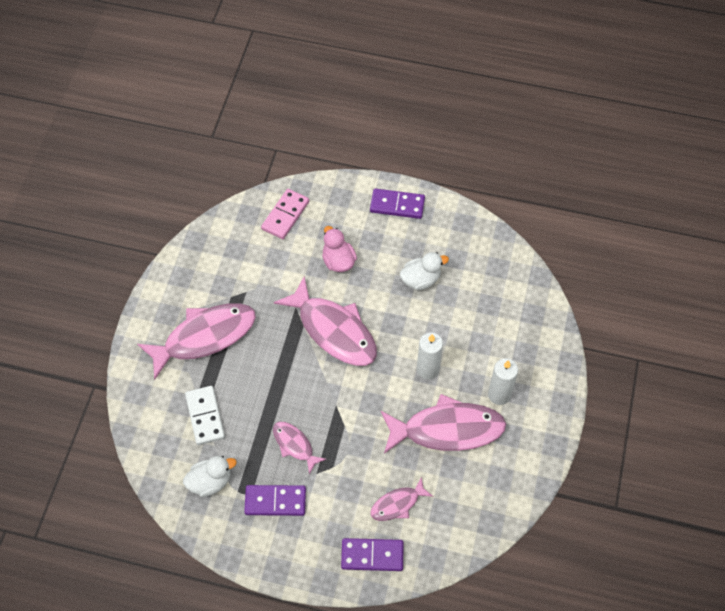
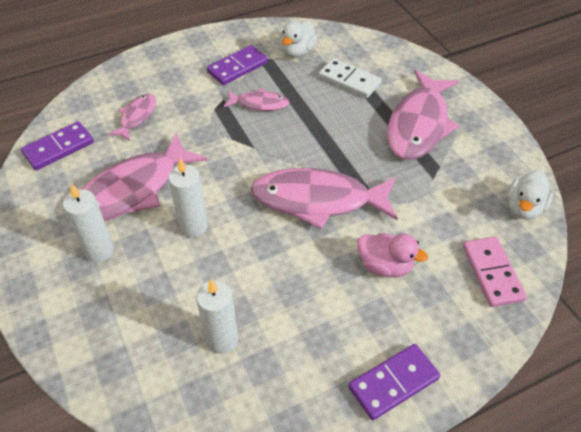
camera: 140 degrees right, 10 degrees down
(372, 555) = (131, 80): purple domino -> purple domino (58, 148)
(421, 279) = (279, 310): white duck -> white duck (524, 208)
(465, 286) = (222, 340): none -> white candle

